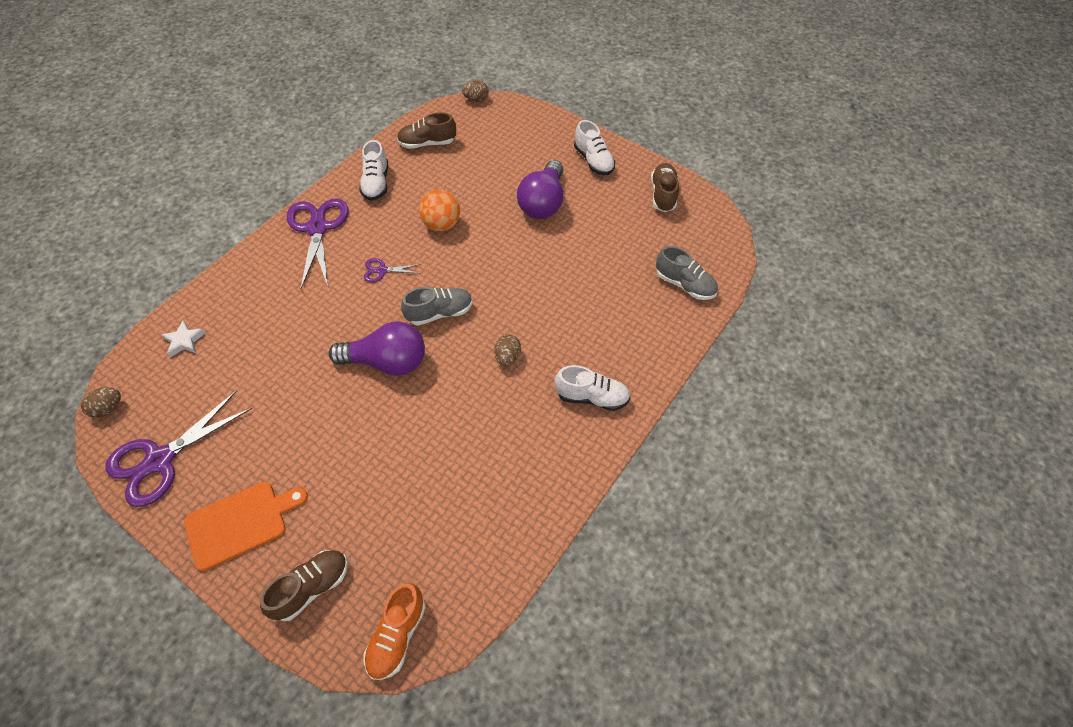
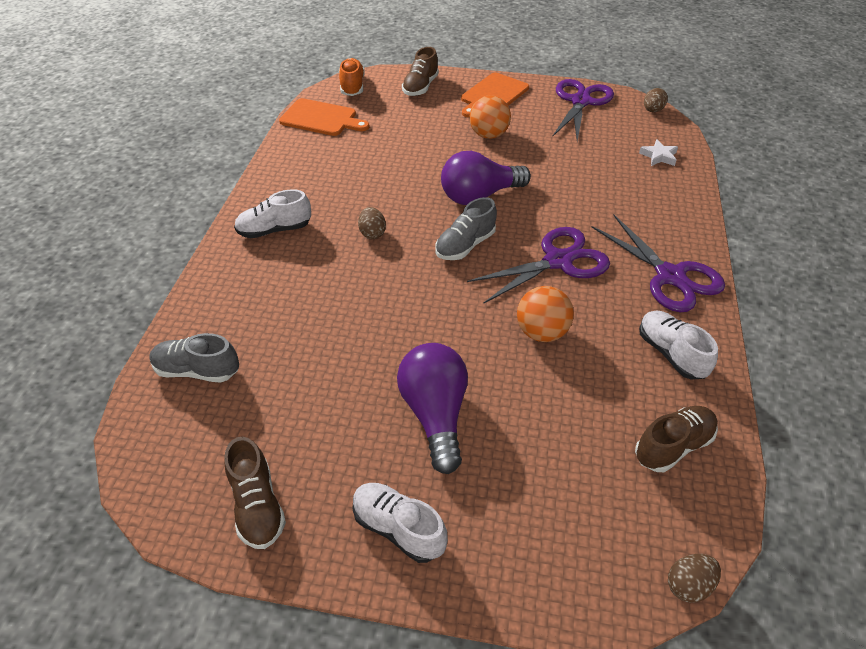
camera: 155 degrees right, 10 degrees down
(309, 446) = (488, 135): none -> orange ball
(382, 270) = (558, 261): purple scissors -> purple scissors, size x2.13
(473, 571) = (321, 118): none -> orange cutting board

